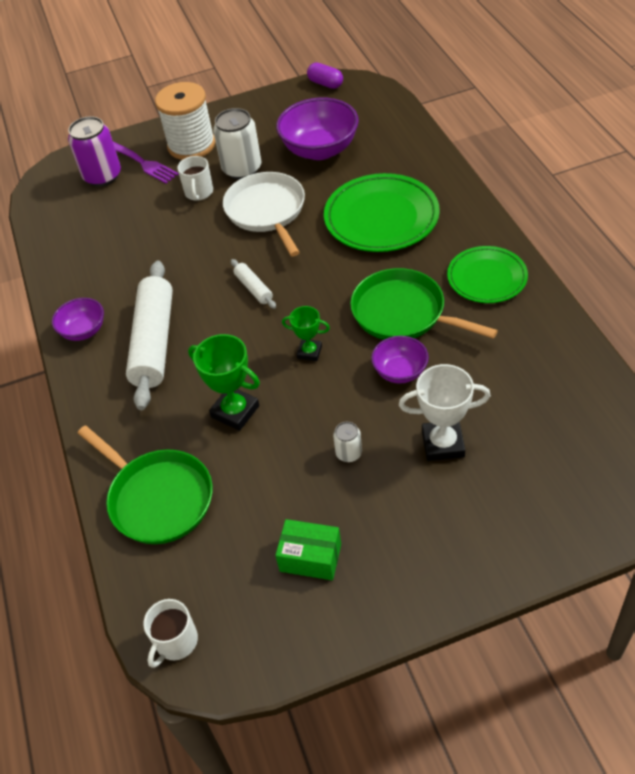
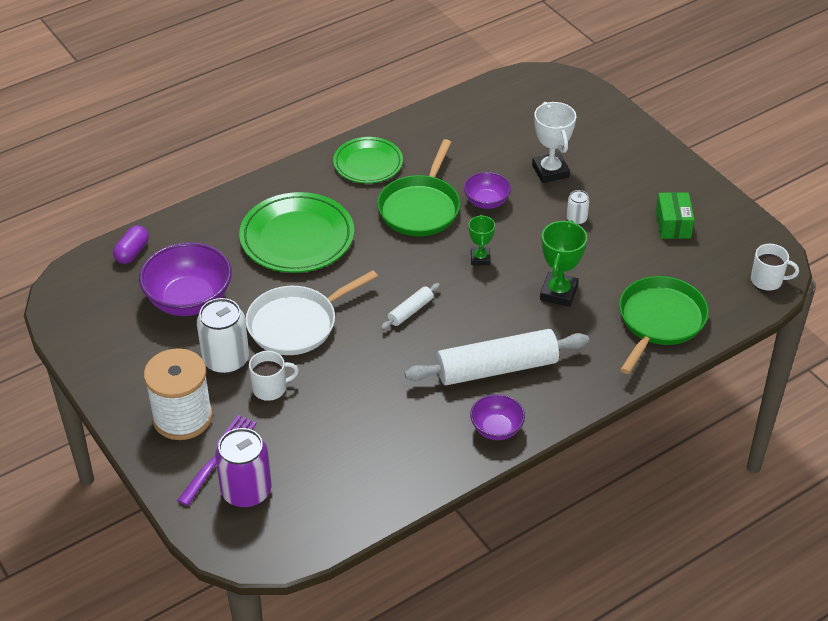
camera: 110 degrees left, 5 degrees down
(325, 84) = (59, 317): purple capsule -> purple capsule (132, 252)

